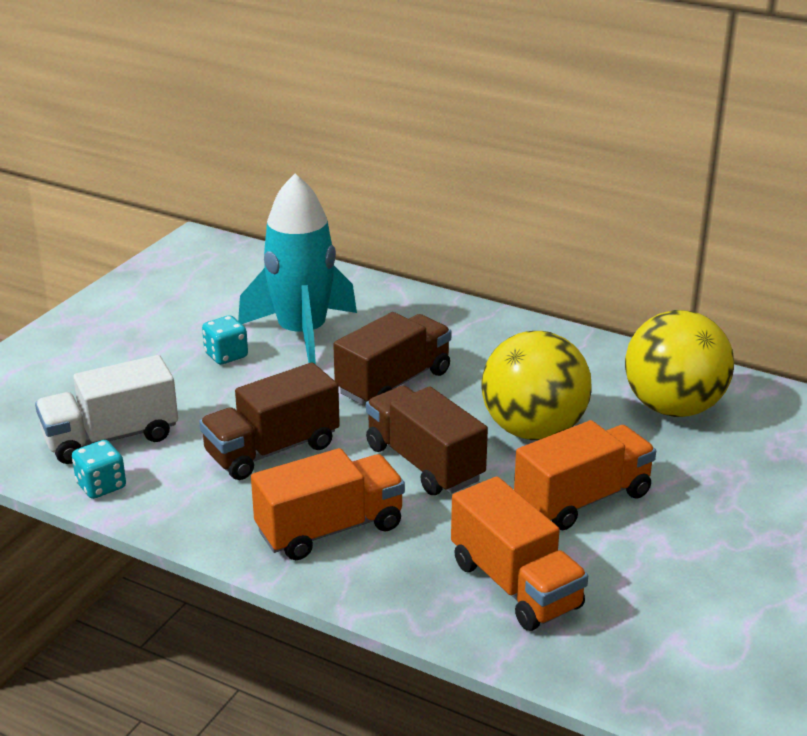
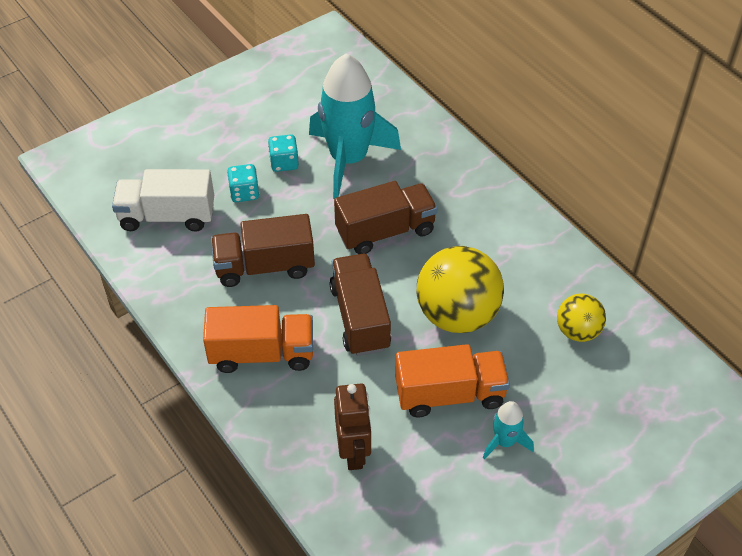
camera: 25 degrees right, 20 degrees up
(101, 486) = (139, 258): turquoise dice -> turquoise dice (244, 193)
(515, 585) = (354, 452): orange truck -> brown robot
(673, 407) = (577, 331): yellow ball -> yellow ball, size x0.55
(678, 522) = (504, 442): none -> turquoise rocket

